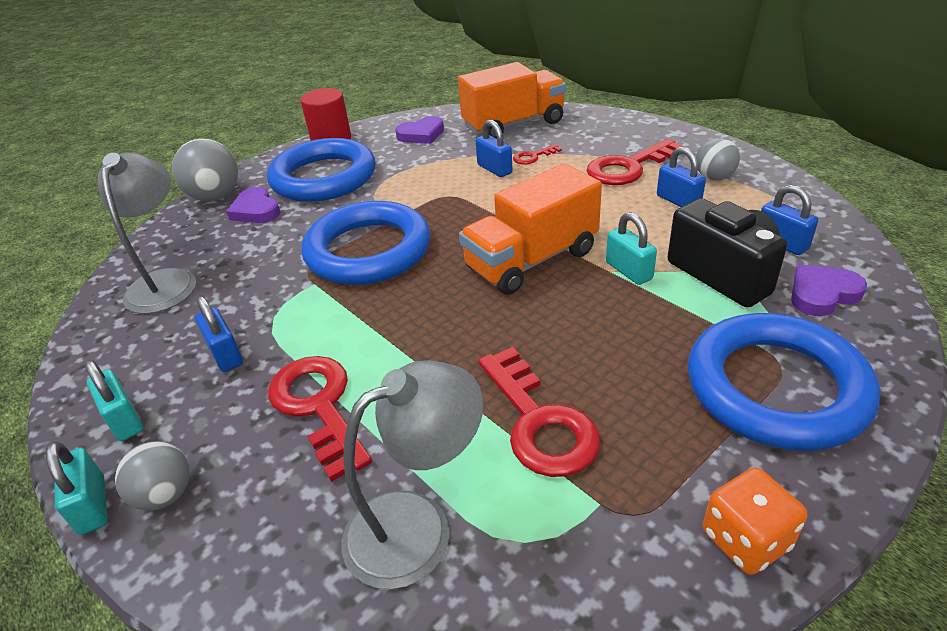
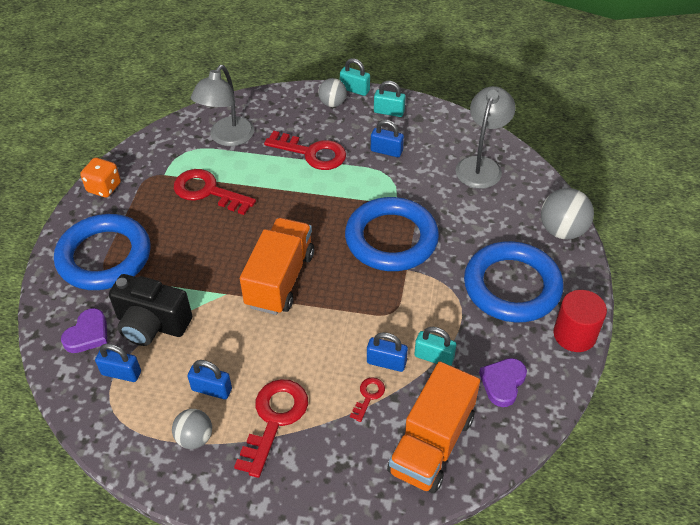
camera: 140 degrees right, 10 degrees up
(166, 282) = (481, 165): grey lamp -> grey lamp turned 120 degrees counterclockwise
(256, 210) = (512, 233): purple heart -> none
(628, 271) = (213, 299): turquoise padlock -> turquoise padlock (434, 357)

